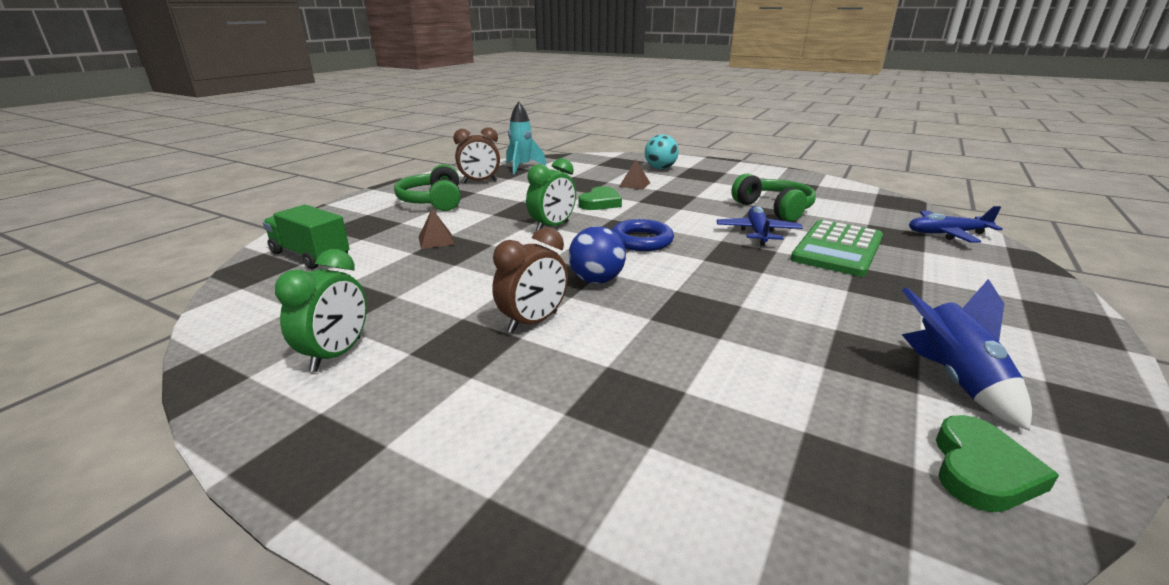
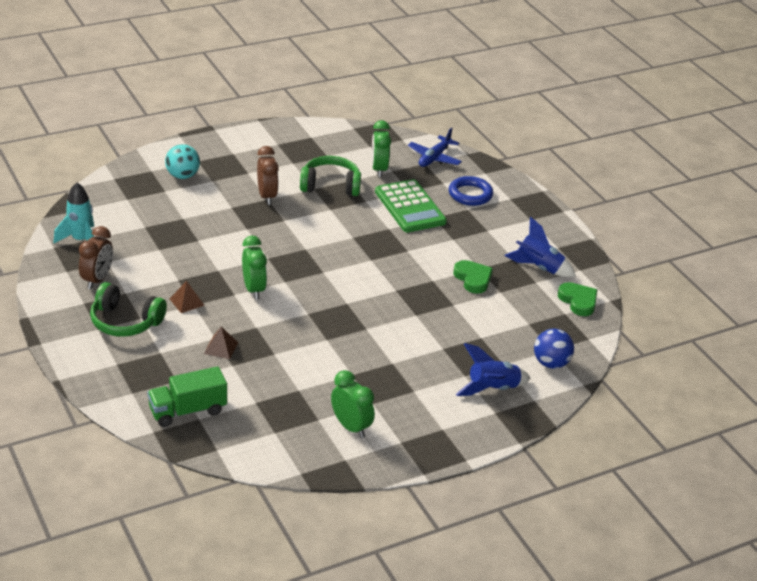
camera: 60 degrees left, 10 degrees up
(533, 322) = (381, 353): brown clock -> brown clock (267, 196)
(559, 462) = (492, 389): none -> blue rocket
(596, 280) = (356, 311): blue ball -> blue ball (551, 363)
(600, 203) = (230, 246): green heart -> green heart (473, 279)
(634, 184) = (208, 210): brown pyramid -> brown pyramid (186, 302)
(641, 240) = (319, 266): blue ring -> blue ring (470, 194)
(757, 233) = (358, 218): blue plane -> none
(853, 218) = (379, 169): none -> green clock

